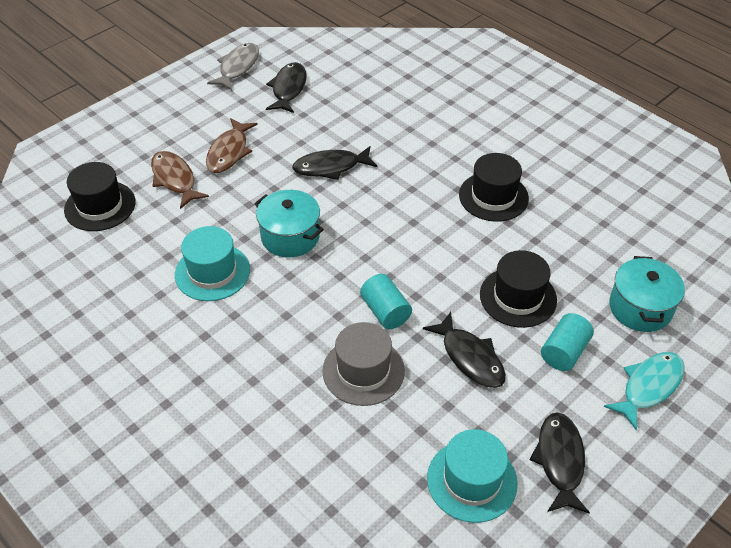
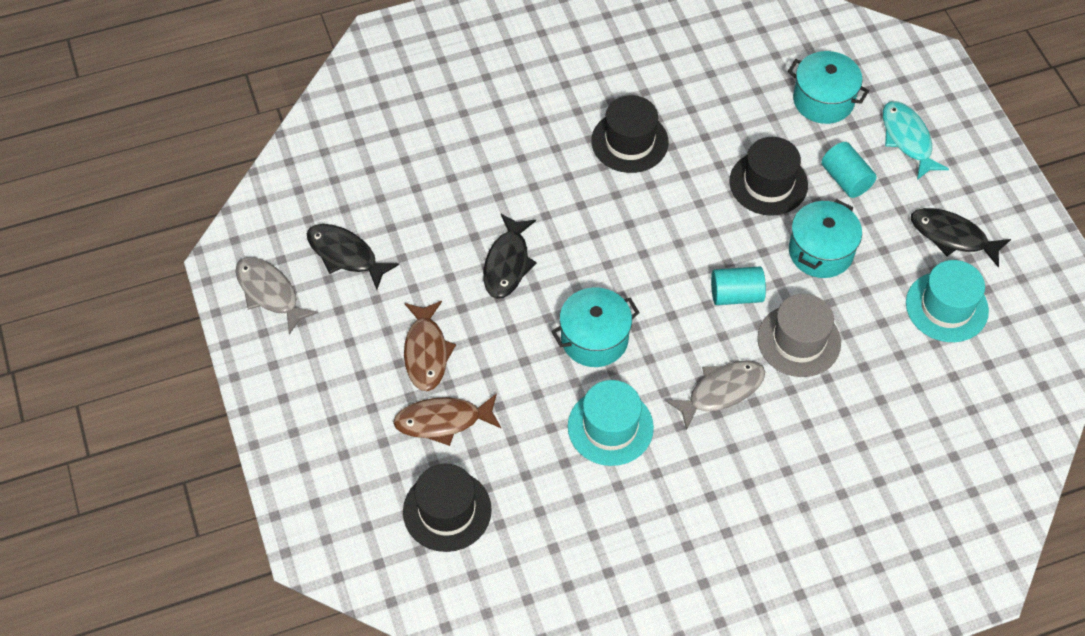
camera: 65 degrees left, 10 degrees up
(229, 152) = (426, 352): brown fish -> brown fish turned 45 degrees clockwise
(281, 332) = (721, 391): none -> grey fish
(470, 357) = (820, 251): black fish -> turquoise pot

